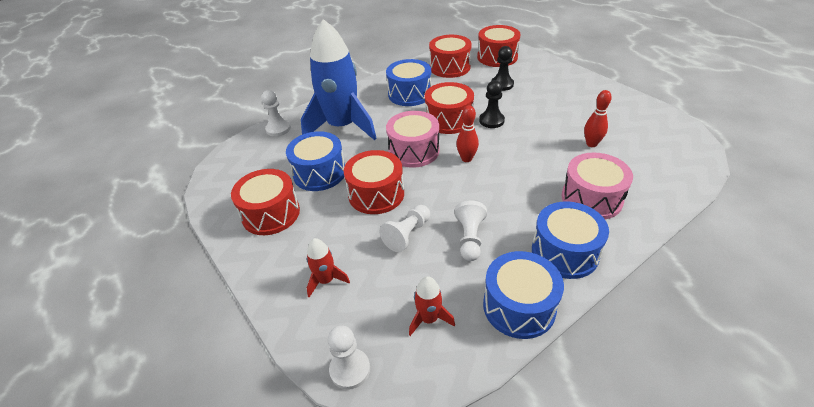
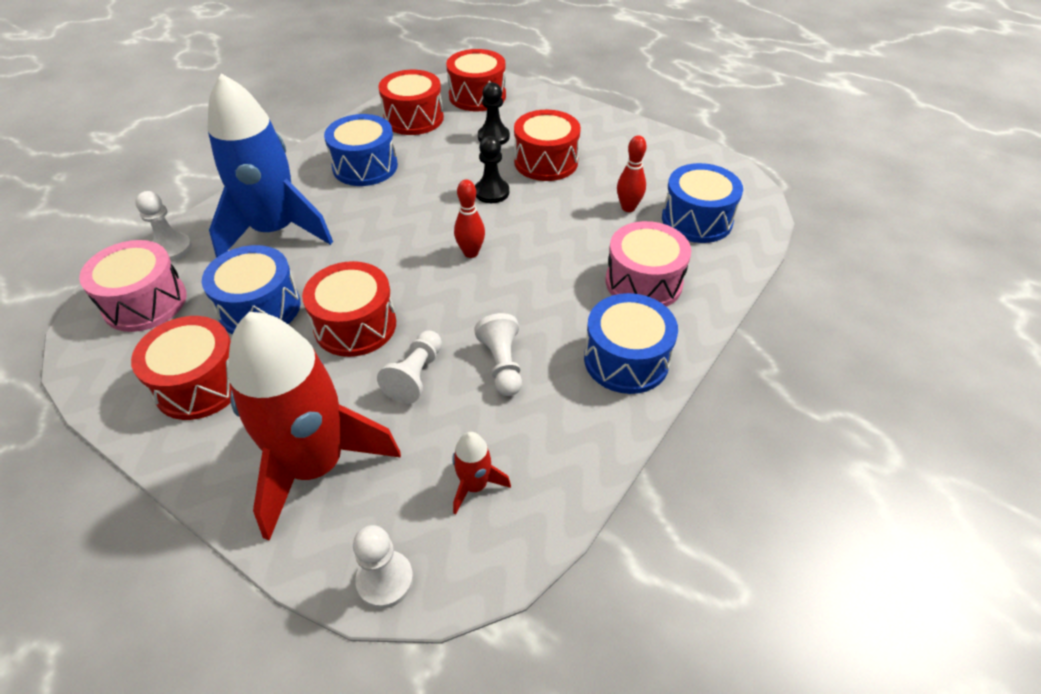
camera: 20 degrees left, 5 degrees up
(326, 280) = (316, 465): red rocket -> red rocket, size x2.40
(413, 151) = (393, 252): pink drum -> pink drum (145, 302)
(449, 120) = (432, 199): red drum -> red drum (546, 162)
(519, 306) = (586, 442): blue drum -> blue drum (697, 220)

